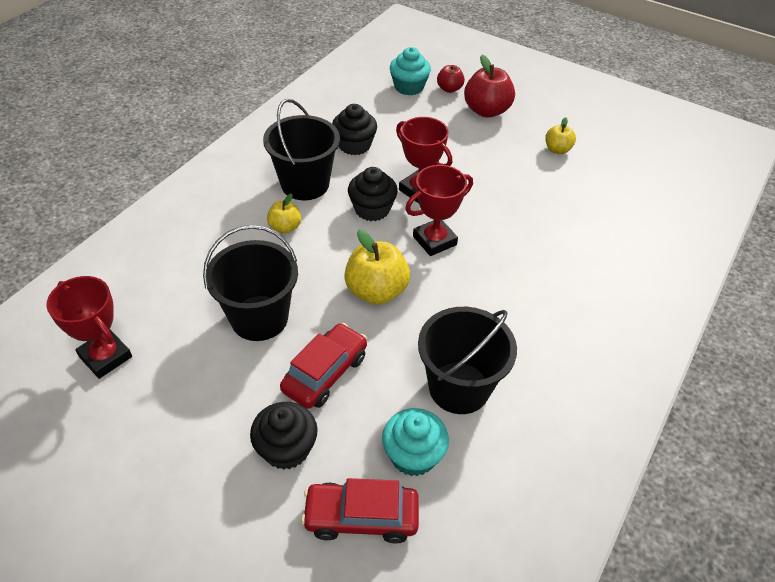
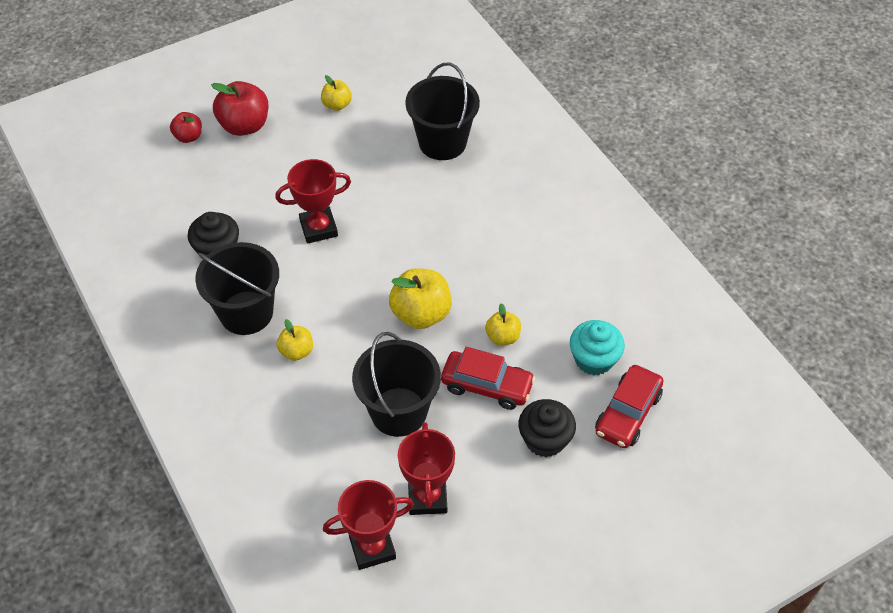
camera: 60 degrees left, 5 degrees up
(325, 373) = (487, 386): red car -> red car turned 135 degrees clockwise
(372, 209) = (319, 274): black cupcake -> none
(390, 363) = (502, 337): none -> yellow apple
(409, 87) = (159, 167): turquoise cupcake -> none
(434, 240) = (389, 247): red trophy -> red trophy (427, 497)
(459, 387) = (551, 303): black bucket -> black bucket (442, 142)

